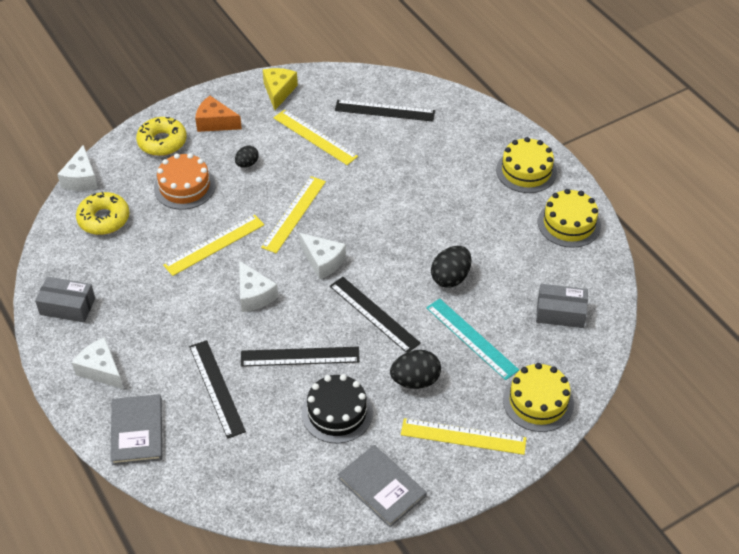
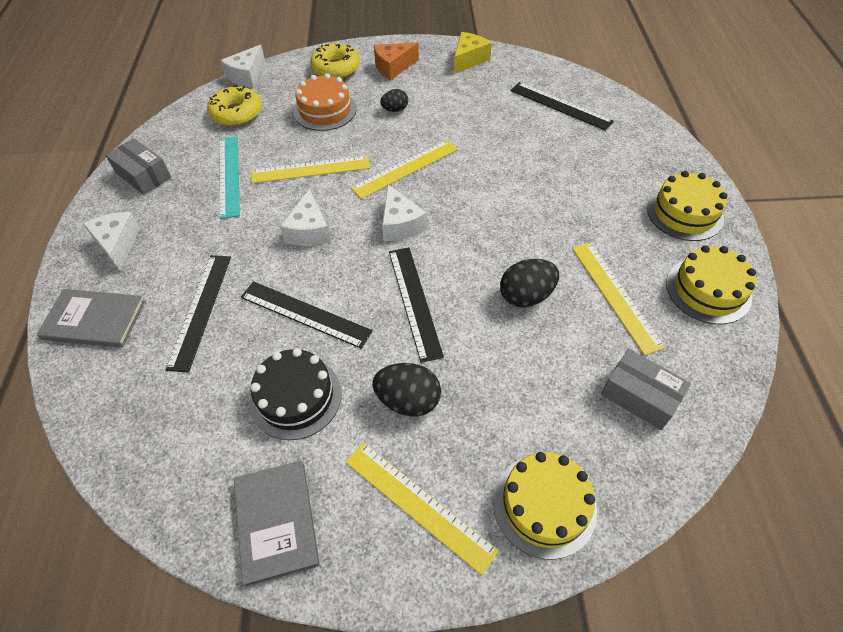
camera: 30 degrees right, 5 degrees up
(137, 431) = (94, 320): grey book -> grey book turned 75 degrees clockwise
(215, 122) = (393, 67): orange cheese -> orange cheese turned 75 degrees counterclockwise
(315, 137) = (475, 107): yellow ruler -> yellow ruler (615, 295)
(471, 338) = (507, 378): turquoise ruler -> turquoise ruler (229, 175)

